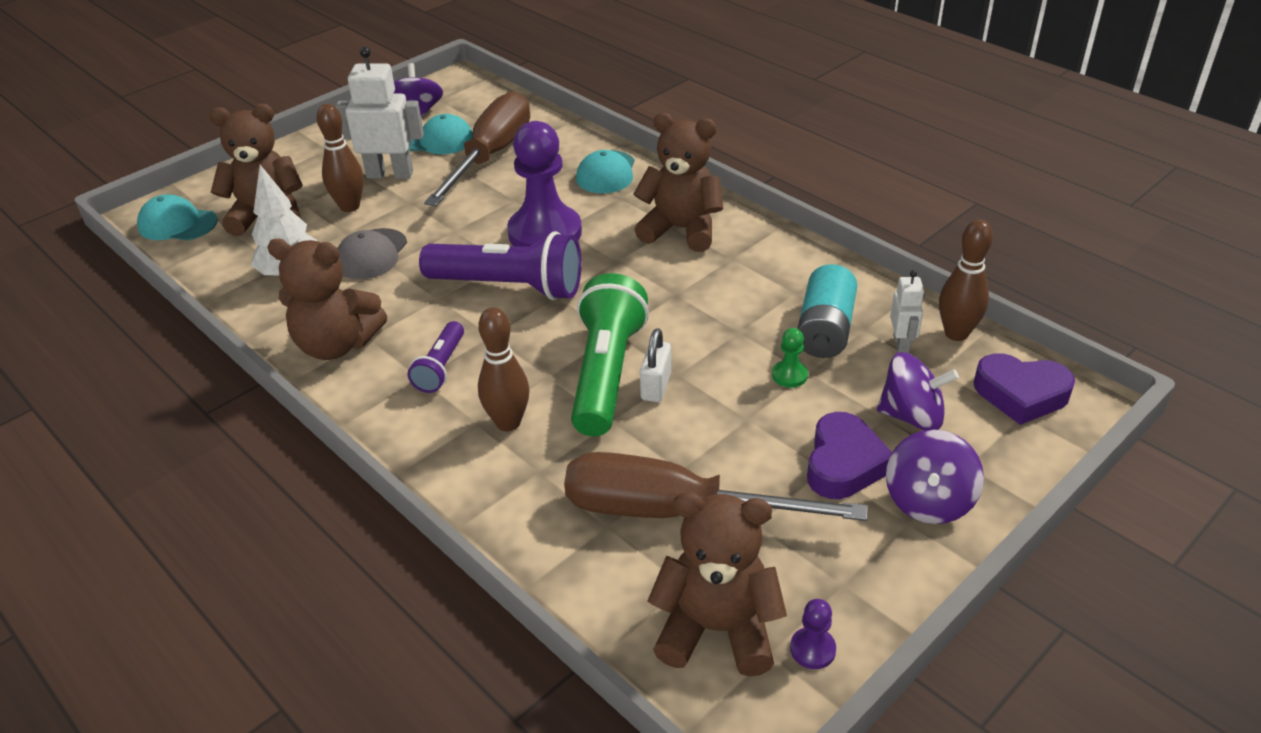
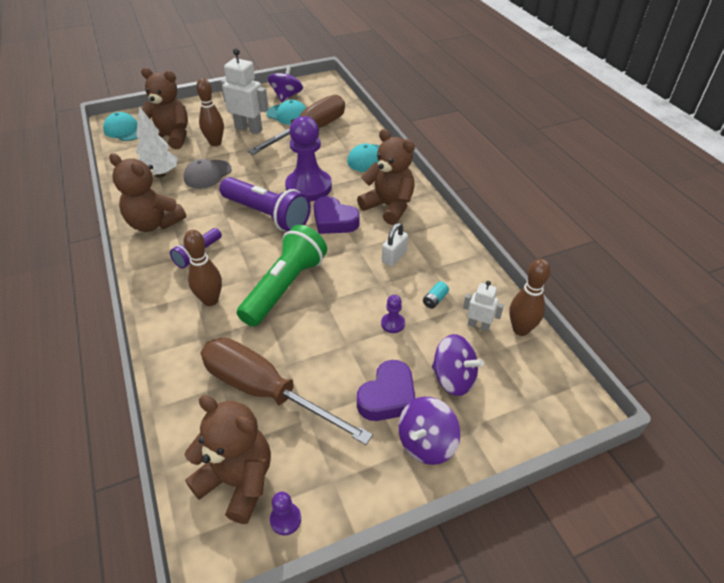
camera: 20 degrees right, 5 degrees up
(656, 386) = (307, 304): white padlock -> white padlock (394, 257)
(789, 375) = (392, 324): green pawn -> purple pawn
(825, 330) = (435, 300): turquoise battery -> turquoise battery, size x0.44
(901, 344) = (478, 325): white robot -> white robot turned 90 degrees counterclockwise
(1020, 394) = (538, 388): purple heart -> purple heart (334, 221)

